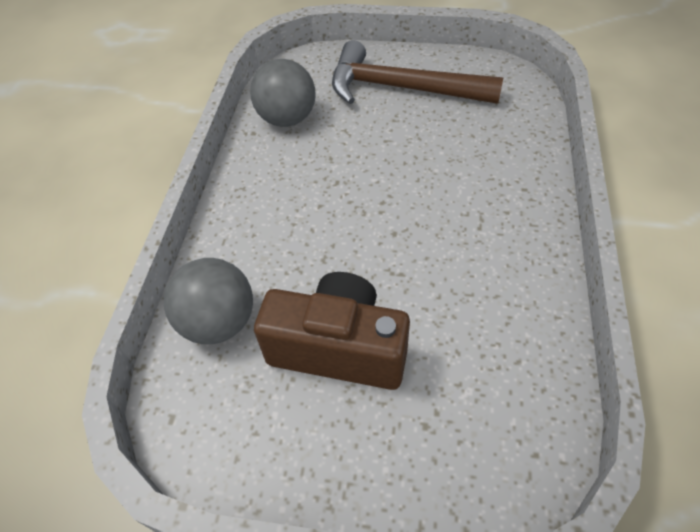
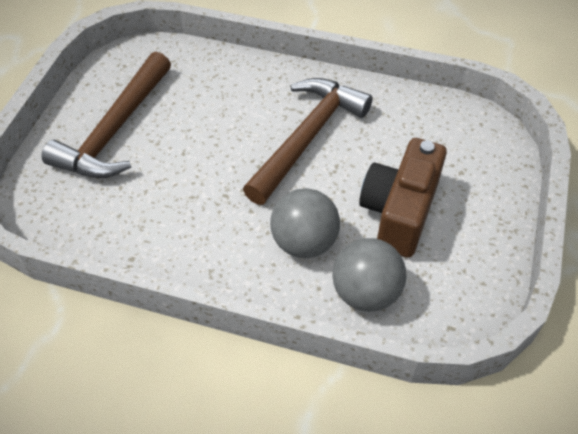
camera: 85 degrees left, 0 degrees up
(287, 119) = (122, 226): grey ball -> grey ball (304, 242)
(437, 239) = (307, 138): none -> brown hammer

